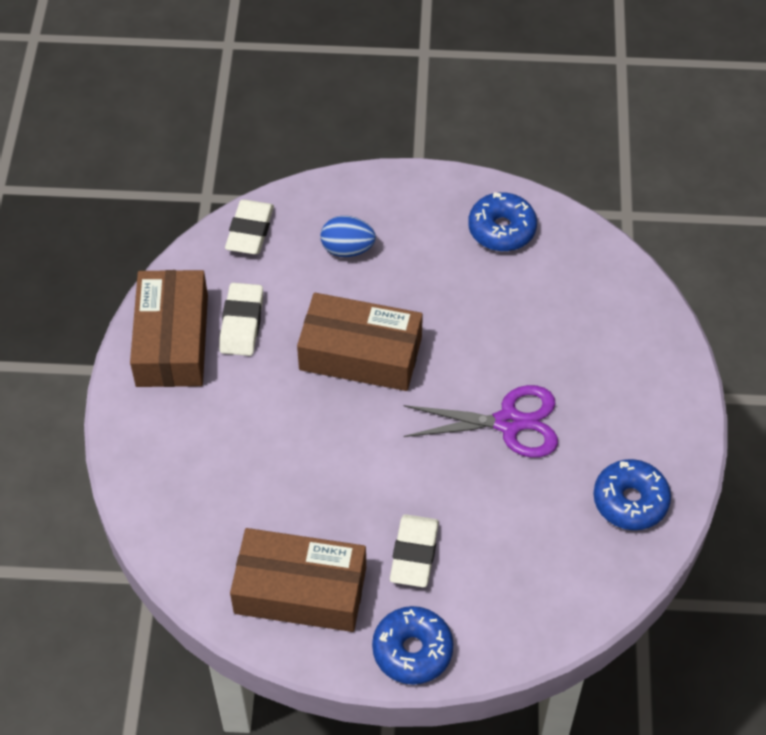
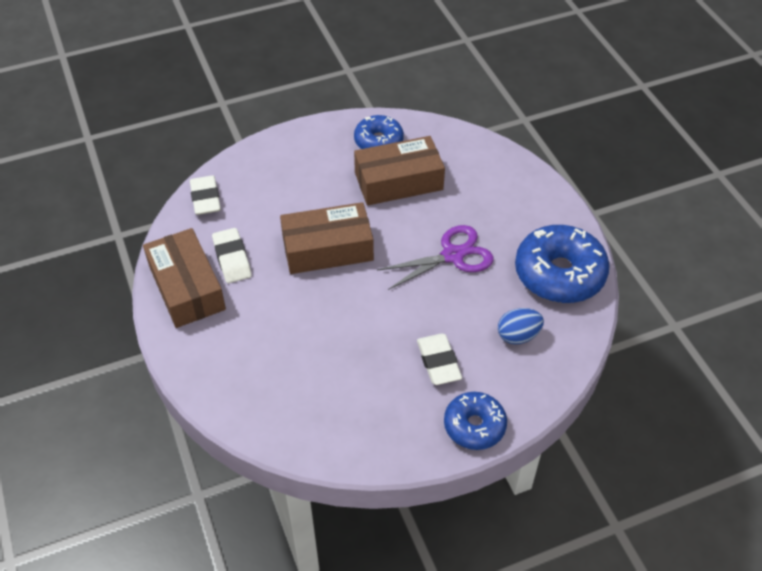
camera: 25 degrees left, 5 degrees down
(300, 590) = (373, 418): brown box -> brown box (398, 181)
(347, 249) = (281, 187): blue egg -> blue egg (518, 336)
(630, 501) = (559, 274): blue donut -> blue donut, size x1.65

